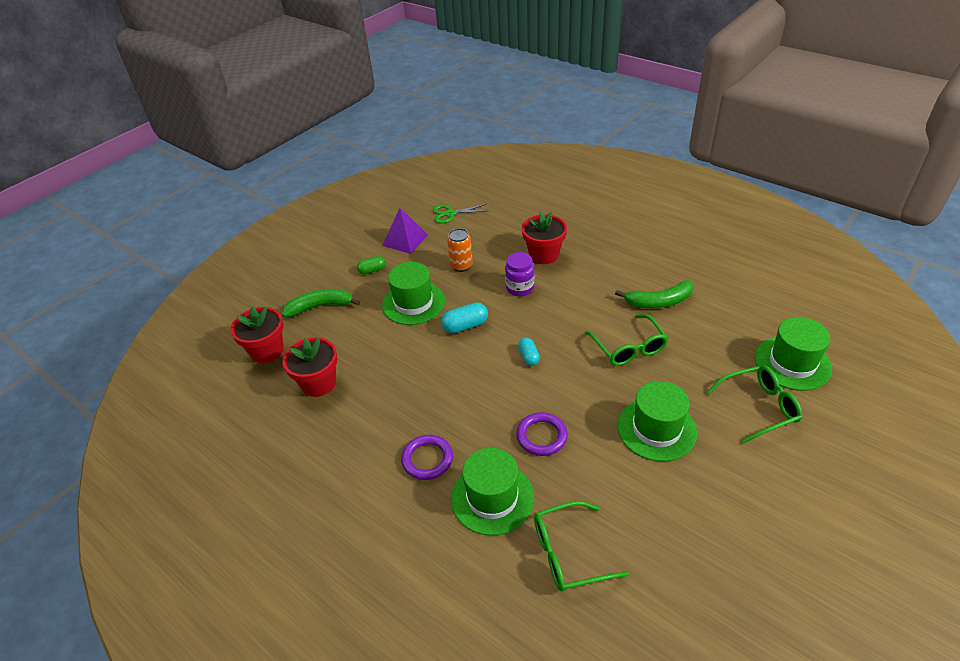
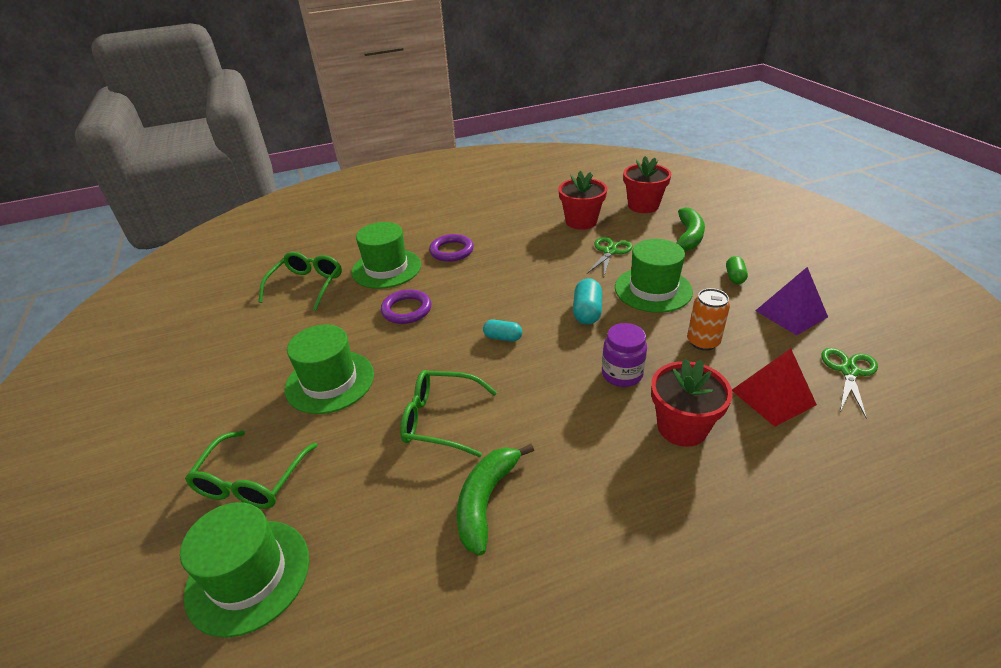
camera: 120 degrees right, 5 degrees down
(368, 344) = (610, 251): none -> green scissors
(493, 232) = (773, 397): none -> red pyramid

